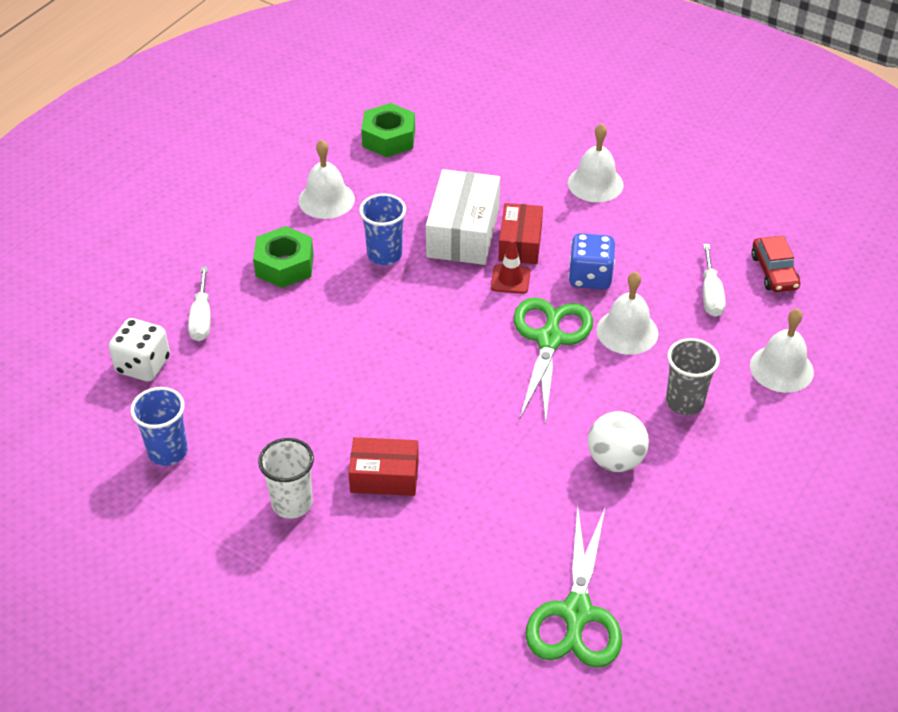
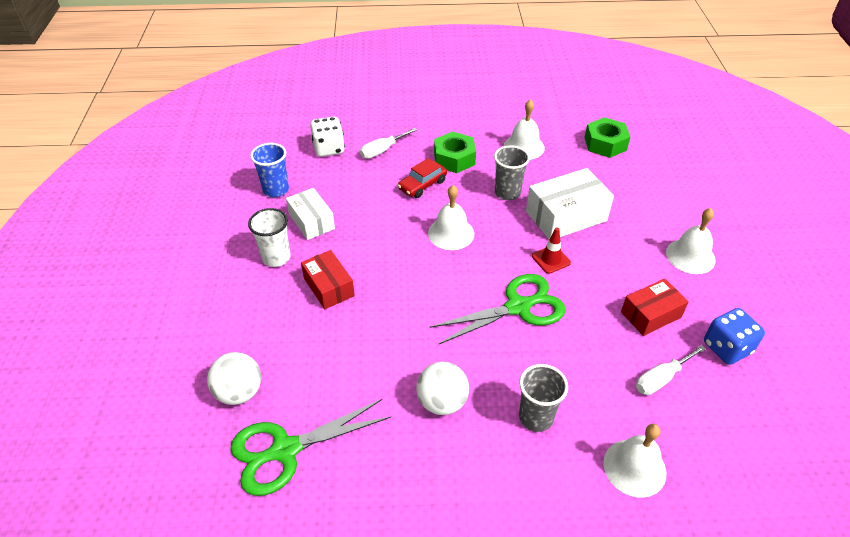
camera: 55 degrees right, 0 degrees up
(262, 443) = (311, 221): none -> white box
(384, 255) = (507, 193): blue cup -> grey cup
(469, 623) = (239, 392): none -> white ball
(520, 243) = (588, 247): red box -> red box (650, 314)
(590, 277) = (598, 299): blue dice -> blue dice (726, 348)
(627, 331) = (570, 346): white bell -> white bell (451, 233)
(774, 272) = (733, 409): red car -> red car (422, 185)

